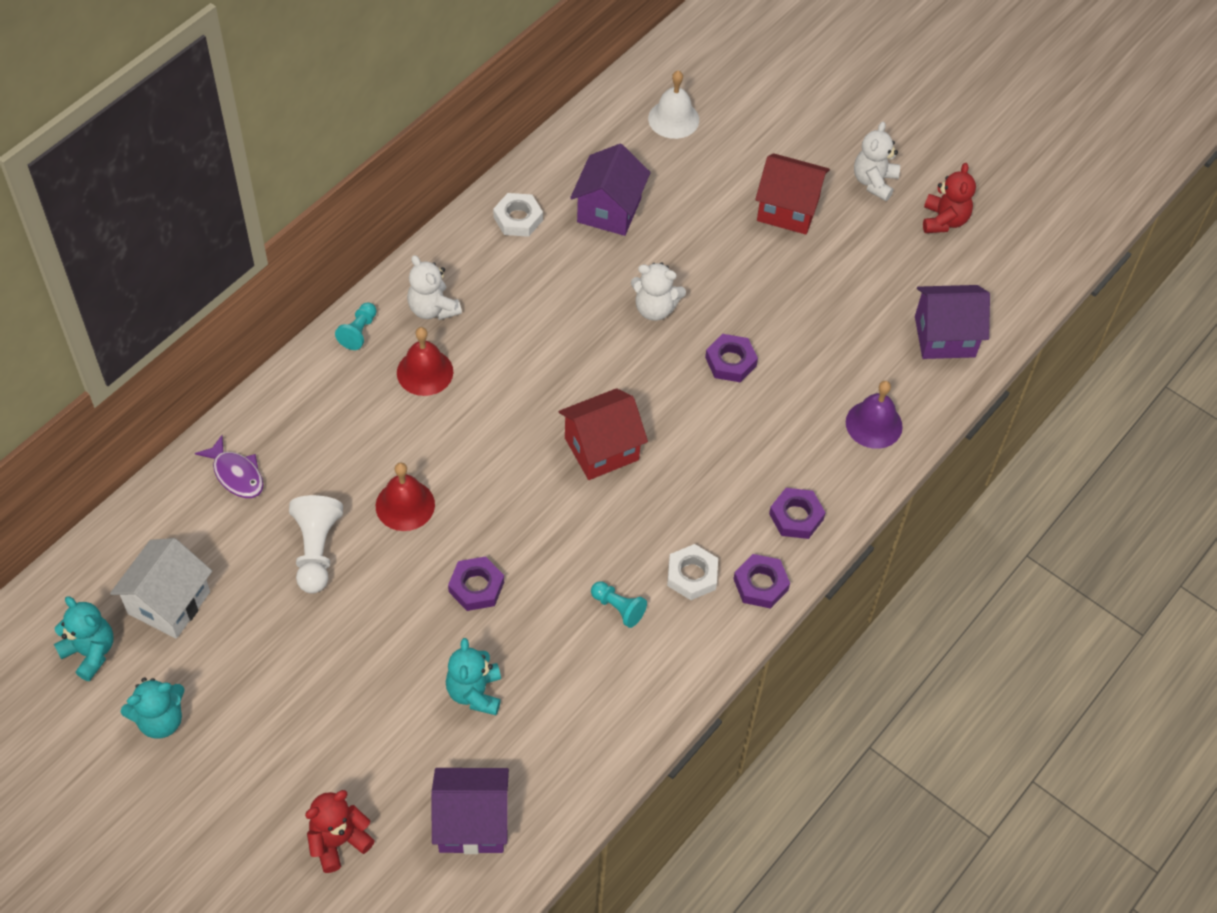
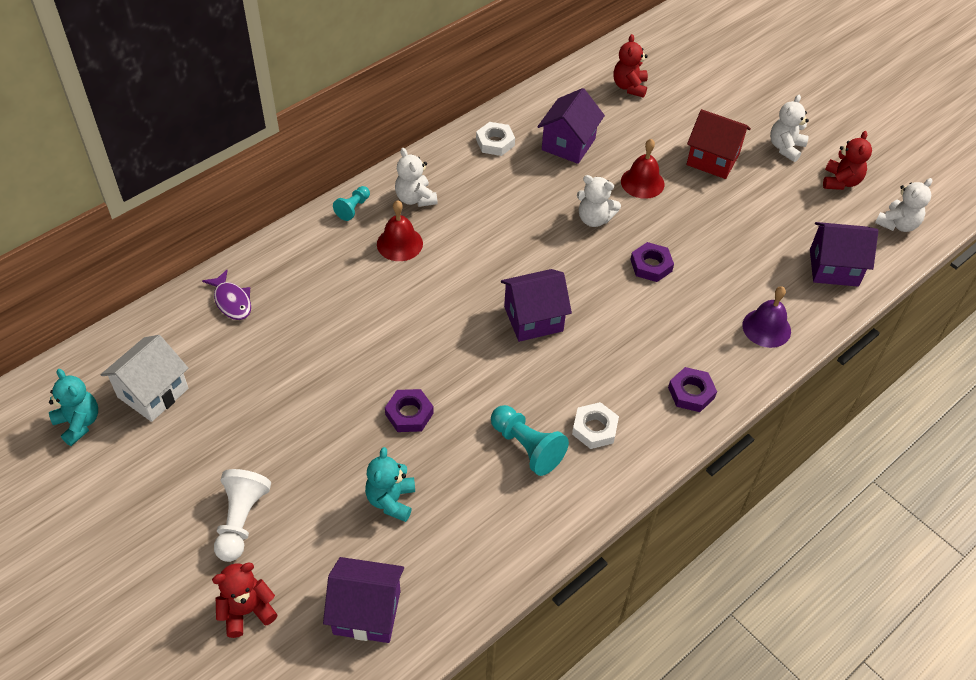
camera: 10 degrees right, 5 degrees down
(160, 720) = (121, 486): turquoise teddy bear -> none
(316, 550) = (282, 368): white pawn -> white pawn (241, 520)
(405, 505) = (363, 342): red bell -> red bell (642, 182)
(601, 449) = (533, 319): red house -> purple house
(618, 608) = (527, 447): turquoise pawn -> turquoise pawn, size x1.66
(673, 119) = (629, 87): white bell -> red teddy bear
(760, 584) = (653, 444): purple nut -> none
(1015, 270) = (897, 224): none -> white teddy bear

